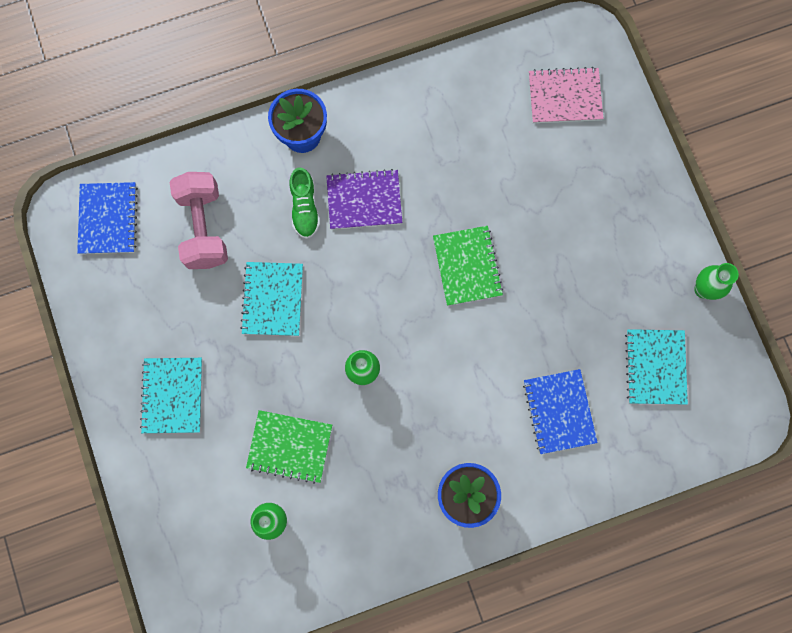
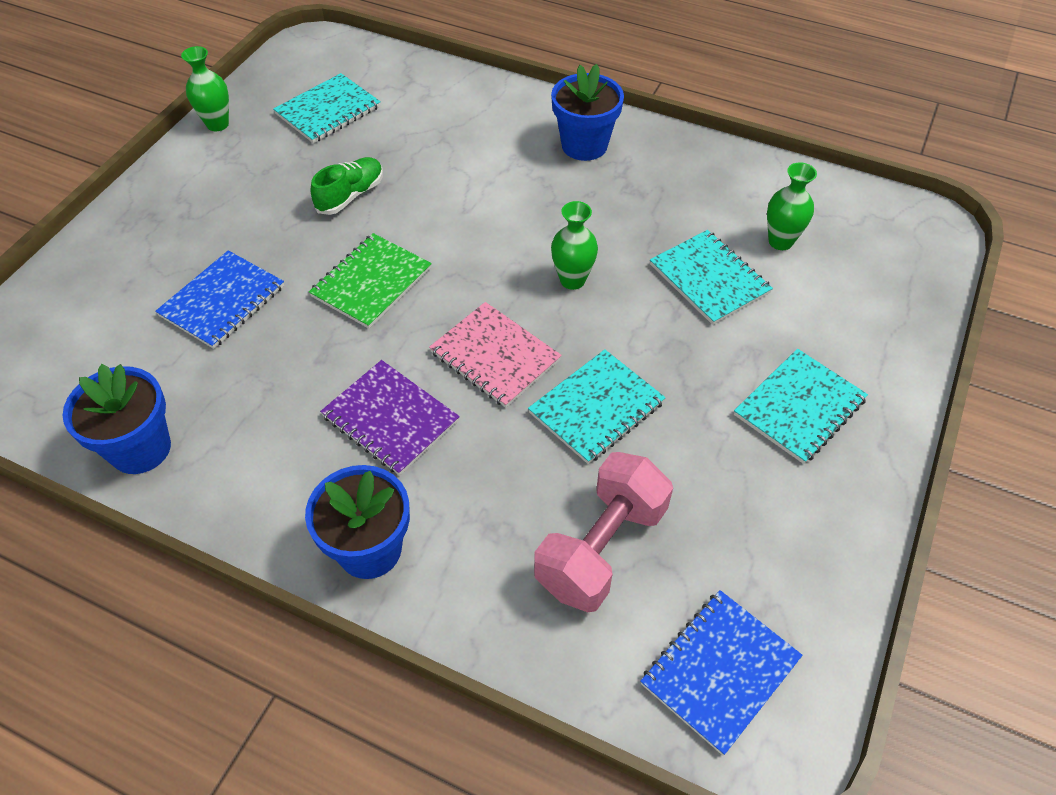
camera: 135 degrees left, 25 degrees down
(289, 446) = (709, 279): green notebook -> turquoise notebook
(305, 208) = (461, 467): green shoe -> green shoe (350, 195)
(457, 81) = (140, 448): none -> blue flower pot
(559, 411) = (439, 138): blue notebook -> blue notebook (222, 301)
(564, 96) = (77, 340): pink notebook -> pink notebook (495, 356)

